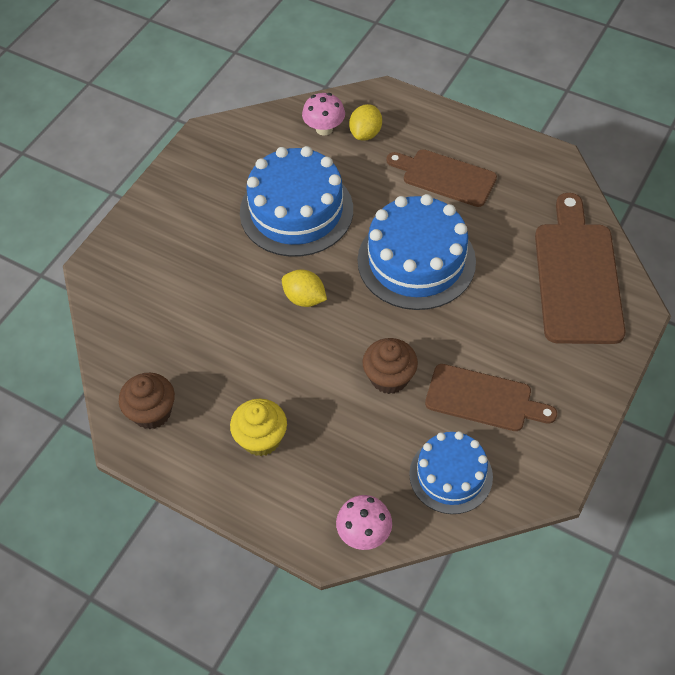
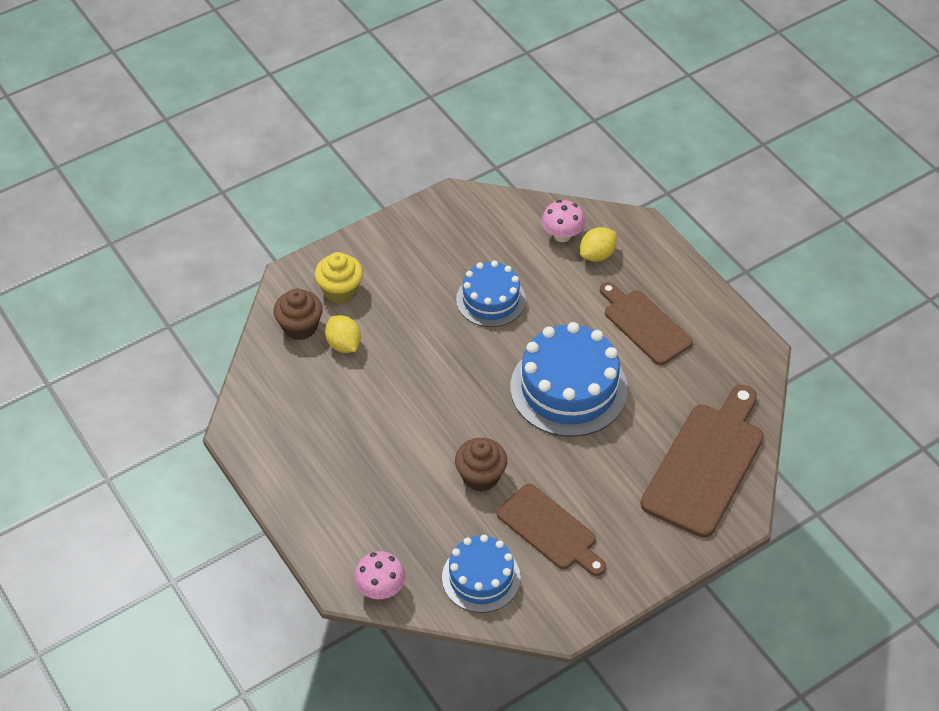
camera: 25 degrees right, 5 degrees down
(152, 412) = (269, 417): brown cupcake -> brown cupcake (300, 327)
(261, 438) = (343, 477): yellow cupcake -> yellow cupcake (340, 290)
(296, 211) = (490, 299): blue cake -> blue cake, size x0.62
(304, 298) = (450, 379): yellow lemon -> yellow lemon (344, 344)

